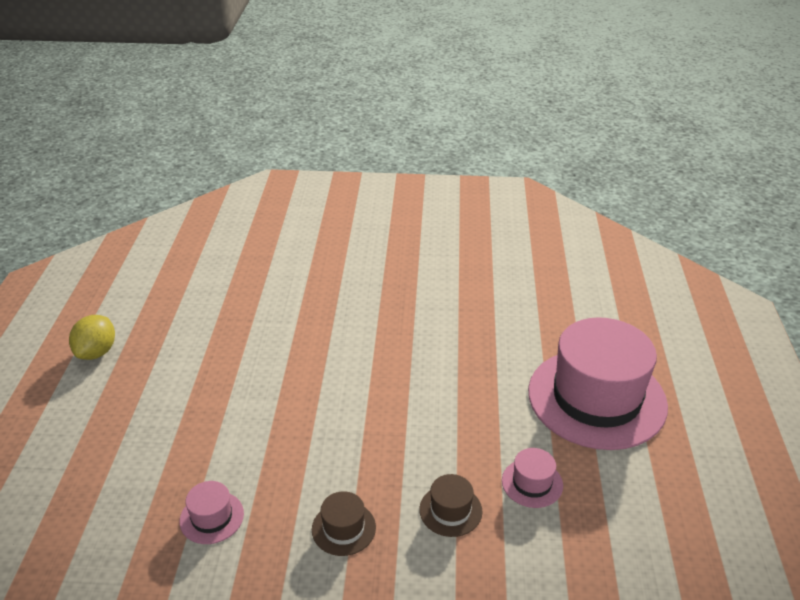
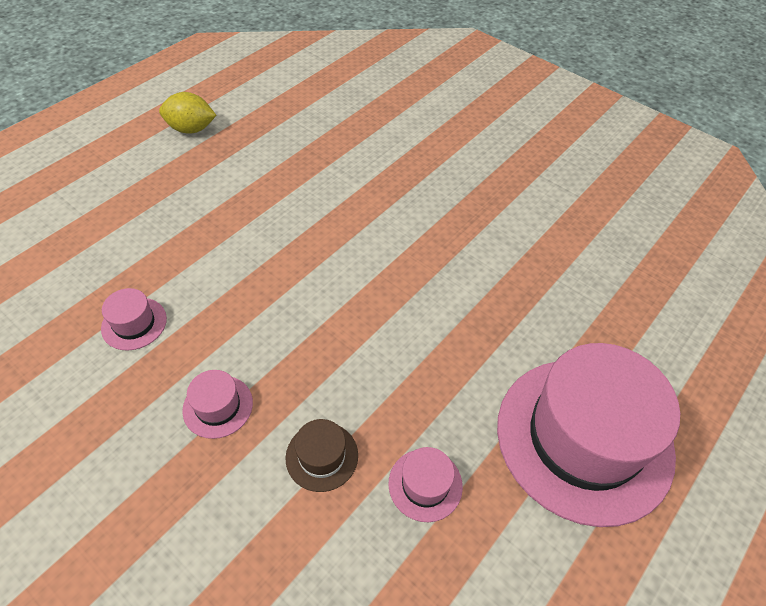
camera: 35 degrees right, 15 degrees up
(97, 352) = (191, 129): yellow lemon -> yellow lemon turned 45 degrees clockwise
(343, 528) = (218, 406): brown hat -> pink hat

